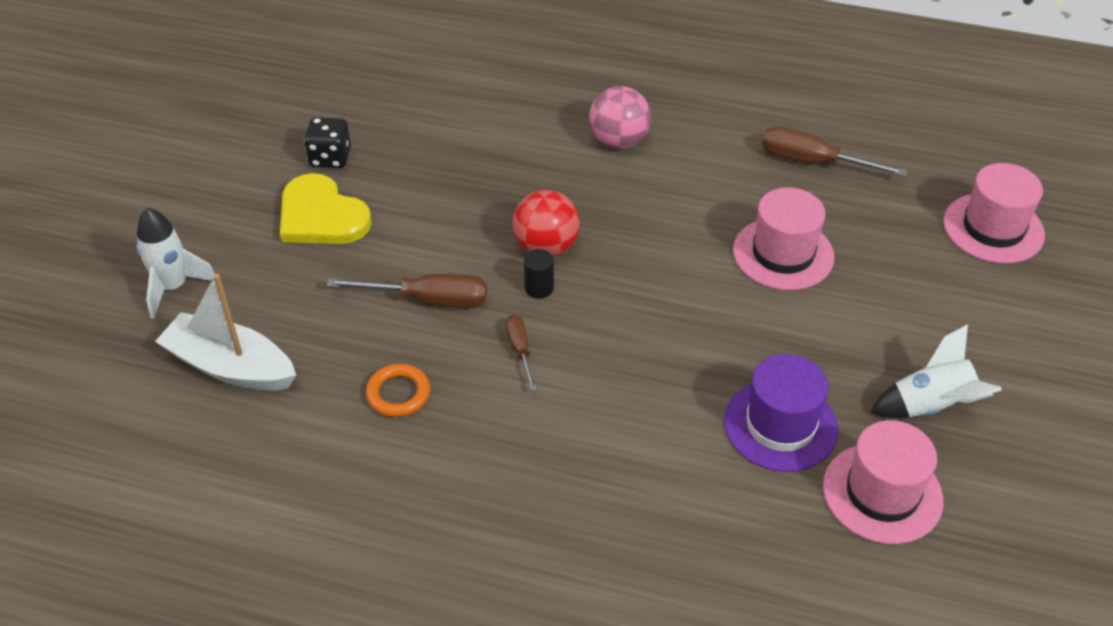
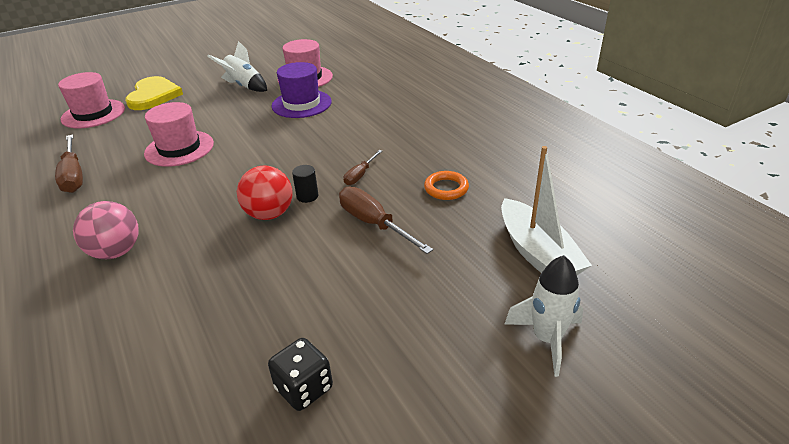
camera: 135 degrees left, 10 degrees down
(321, 216) = (374, 329): yellow heart -> yellow heart (153, 96)

